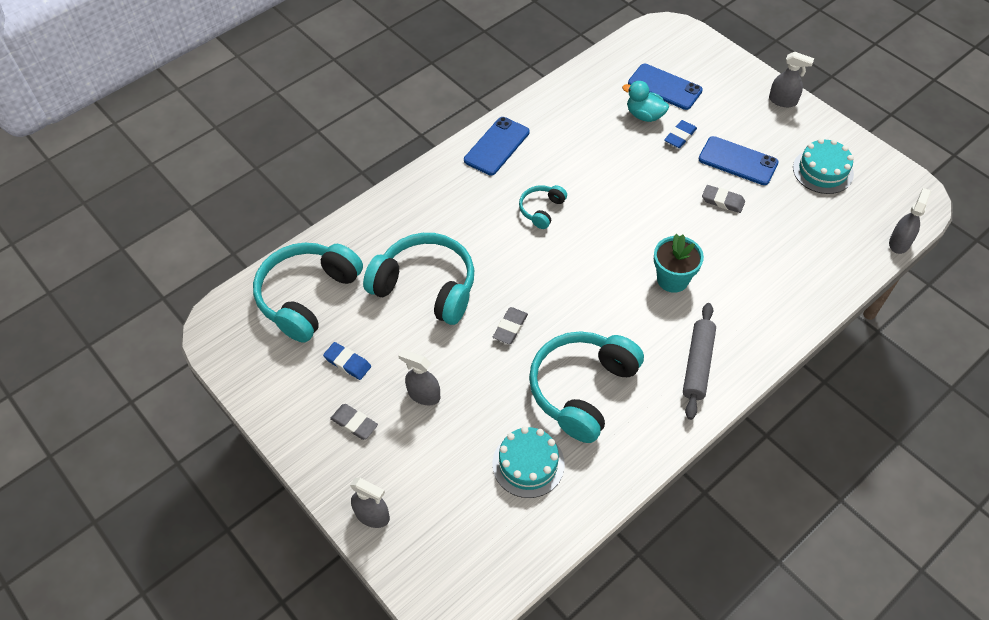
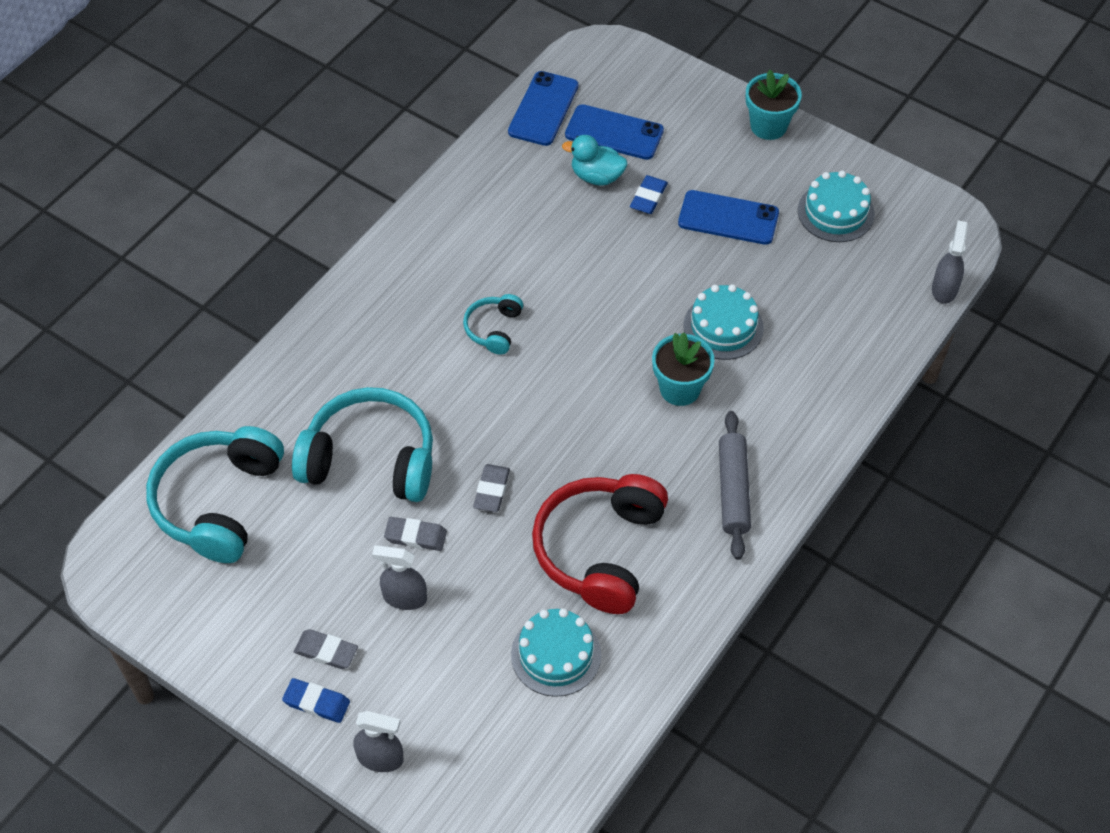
camera: 15 degrees left, 0 degrees up
(347, 362) = (295, 577): blue eraser -> blue eraser (316, 702)
(496, 146) = (414, 253): blue phone -> blue phone (543, 109)
(582, 389) = (600, 550): turquoise headphones -> red headphones
(716, 239) = (723, 327): none -> turquoise cake
(722, 201) = (720, 275): grey eraser -> grey eraser (415, 536)
(783, 101) = (768, 126): grey spray bottle -> turquoise flower pot

